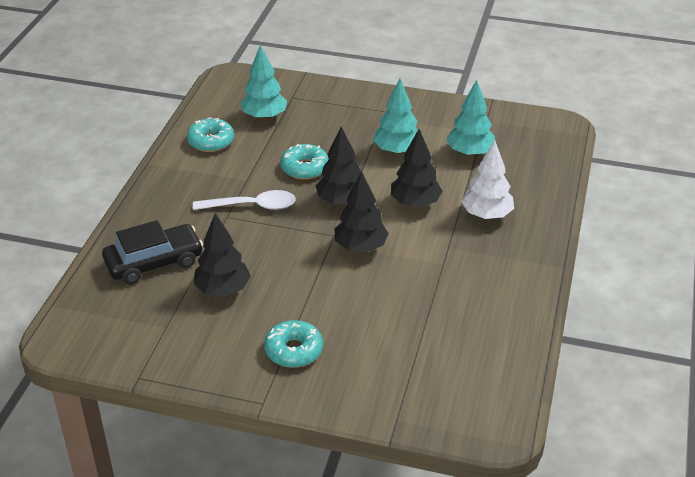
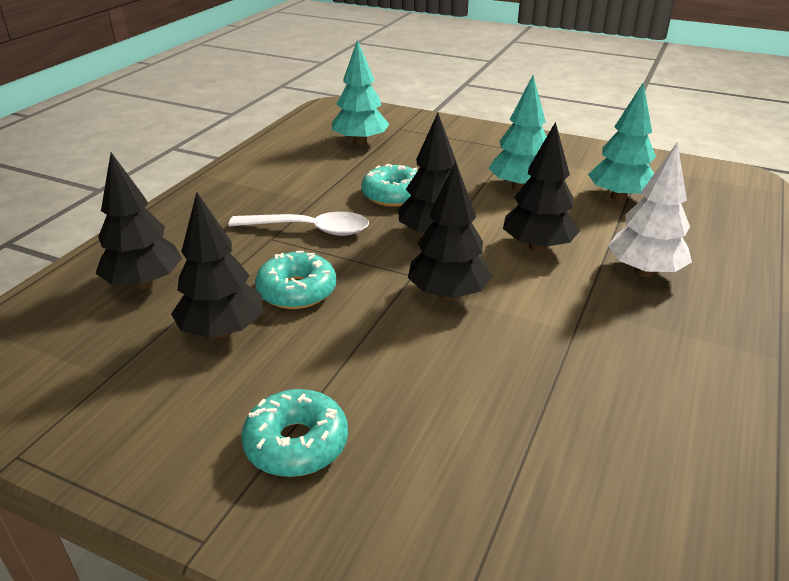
camera: 10 degrees right, 5 degrees down
(154, 262) = (144, 283): black car -> black tree
(211, 141) = (287, 160): turquoise donut -> turquoise donut (297, 291)

